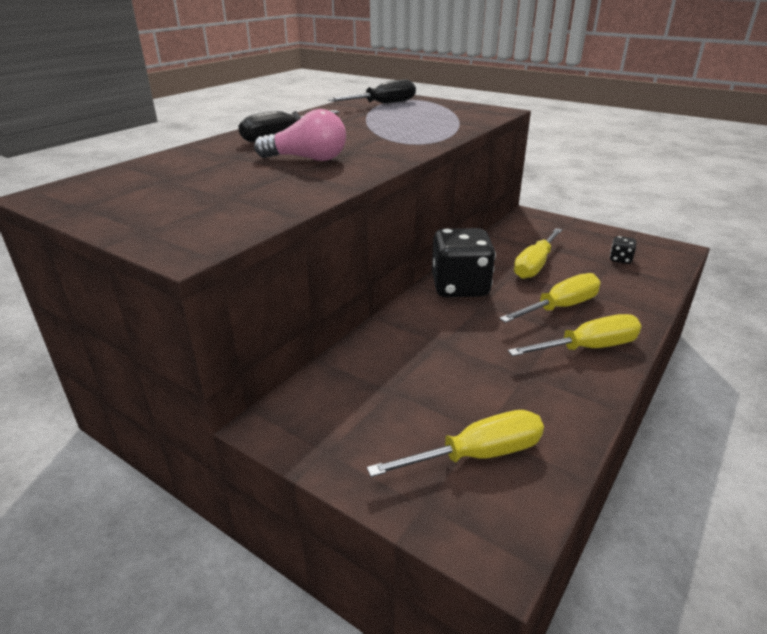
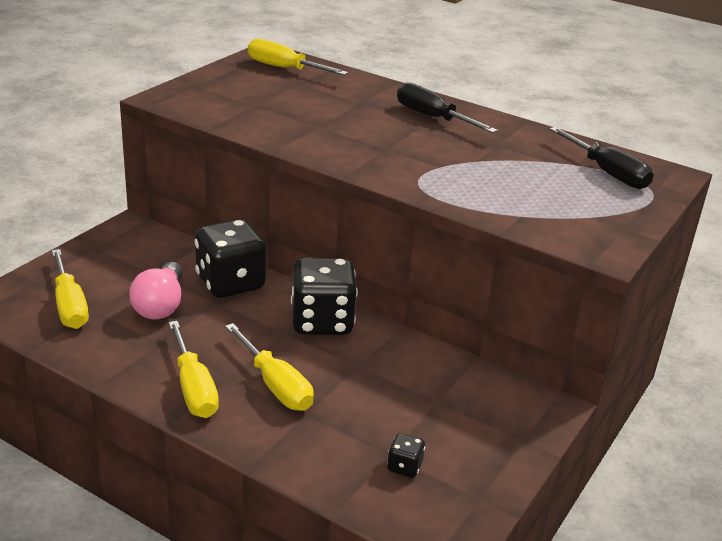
camera: 85 degrees right, 0 degrees up
(307, 159) = (354, 130): pink light bulb -> pink light bulb (160, 305)
(405, 336) = (230, 283): none -> black dice
(535, 265) = (380, 384): yellow screwdriver -> yellow screwdriver (285, 68)

